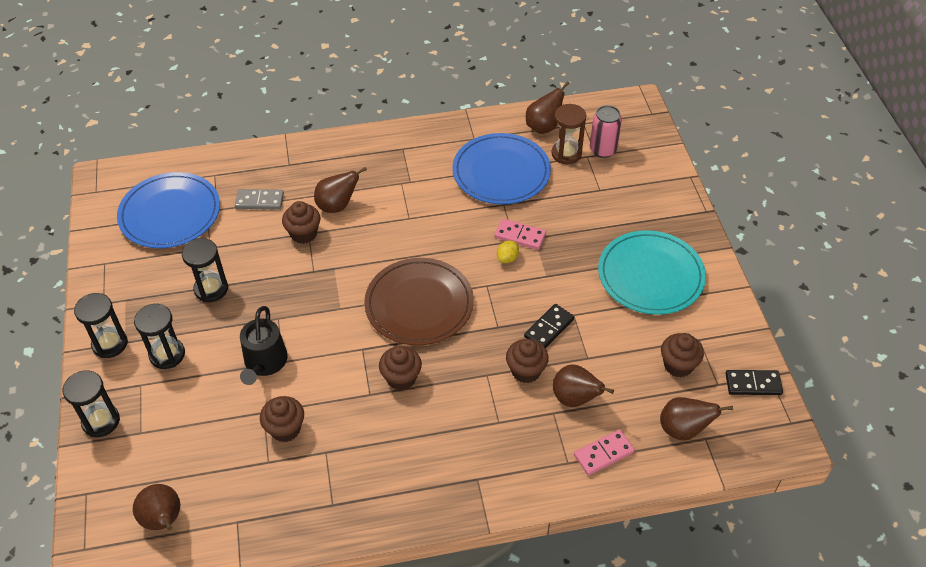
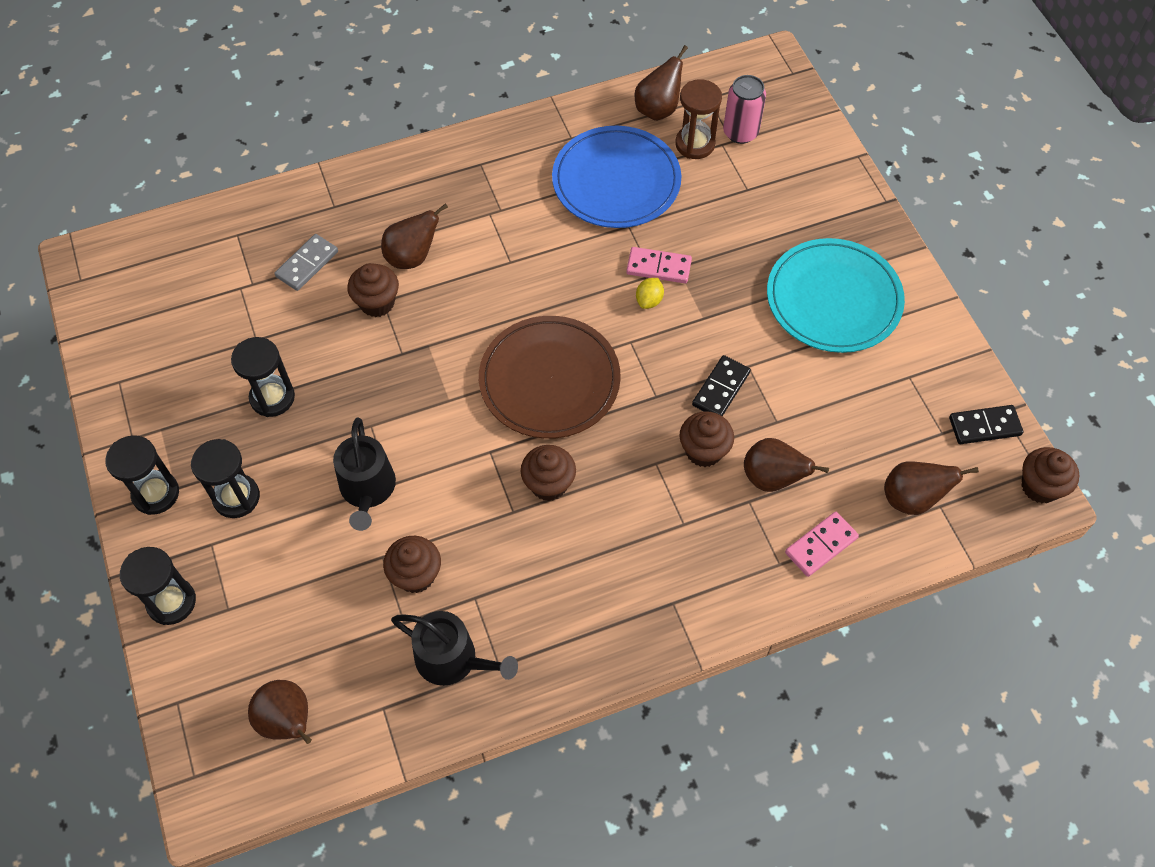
camera: 10 degrees left, 10 degrees up
(170, 213) = (190, 298): blue plate -> none
(259, 201) = (307, 264): grey domino -> grey domino turned 45 degrees counterclockwise
(298, 494) = (453, 659): none -> black watering can
(678, 365) = (890, 415): brown cupcake -> brown cupcake (1039, 487)

